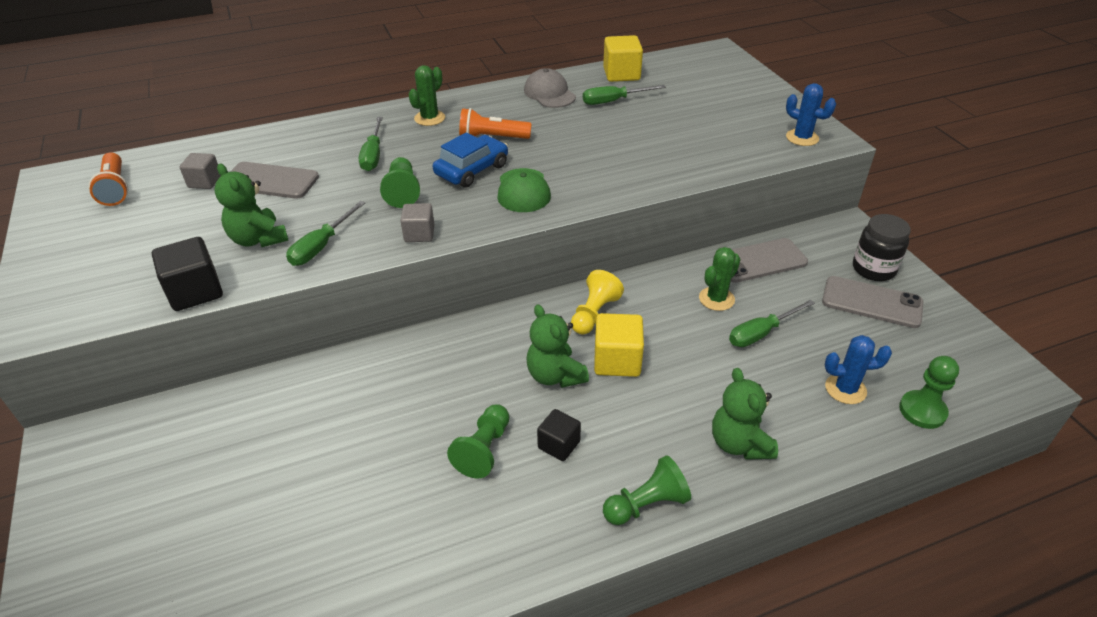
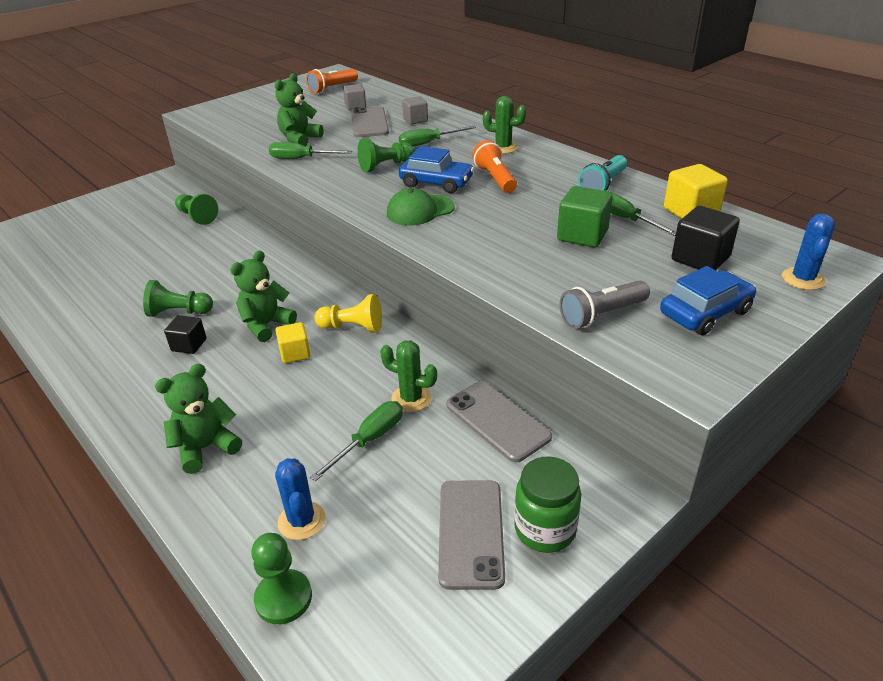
camera: 70 degrees right, 5 degrees down
(195, 292) = (238, 139): black cube -> black cube (700, 258)
(419, 234) = (333, 186): grey cube -> grey cube (415, 120)
(549, 93) = (603, 185): grey cap -> turquoise flashlight
(617, 360) = (295, 353): yellow cube -> yellow cube, size x0.64
(627, 125) = (582, 235): none -> green cube
(646, 504) = (130, 403): green pawn -> green pawn (197, 217)
(744, 148) = (602, 315): none -> grey flashlight
(757, 111) = (705, 312): none -> blue car
(761, 333) = (369, 440): green screwdriver -> green screwdriver turned 90 degrees clockwise
(802, 138) = (671, 356): blue cactus -> blue cactus (803, 279)
(873, 269) = (545, 529): black jar -> green jar

